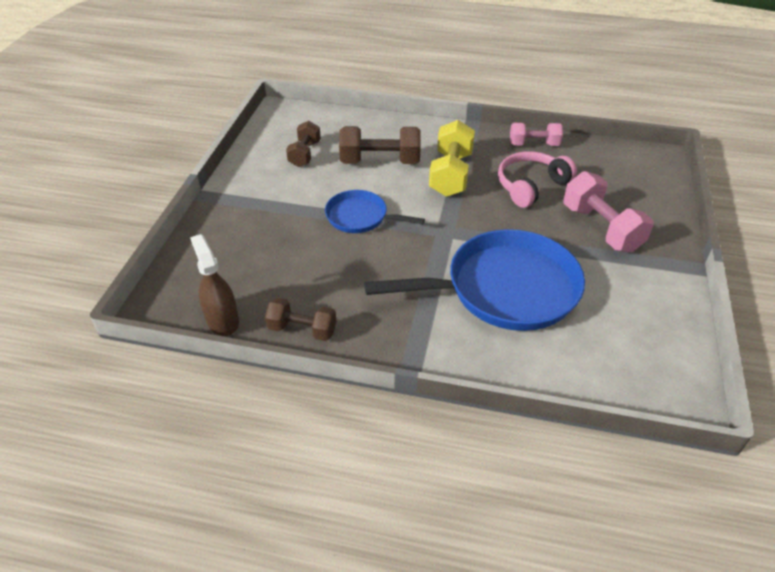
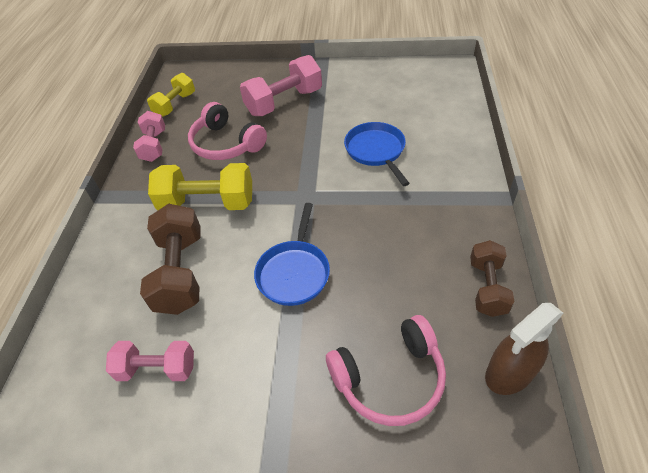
camera: 95 degrees left, 5 degrees up
(250, 254) = (389, 378): none -> pink headphones
(304, 154) = (157, 369): brown dumbbell -> pink dumbbell
(504, 289) = (376, 151): blue pan -> blue pan, size x0.52
(599, 154) = (175, 105): none -> yellow dumbbell

